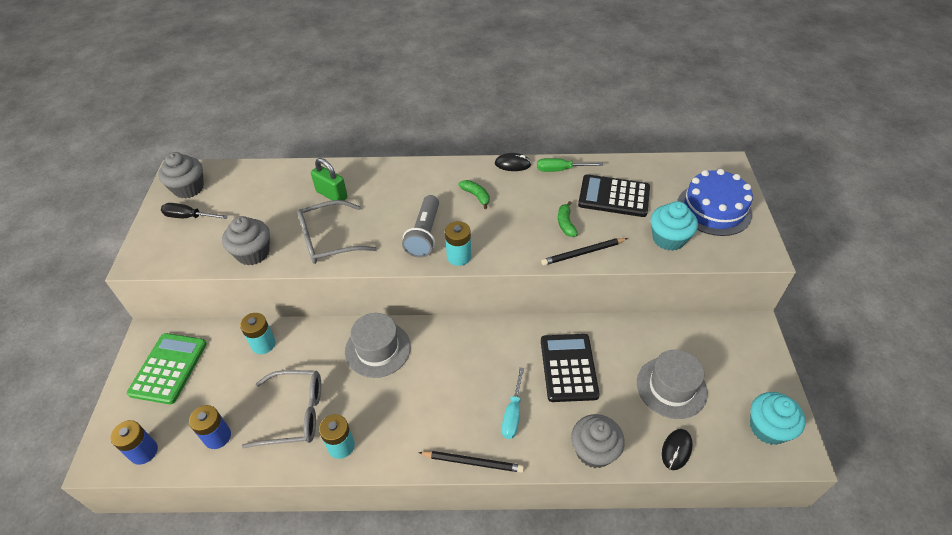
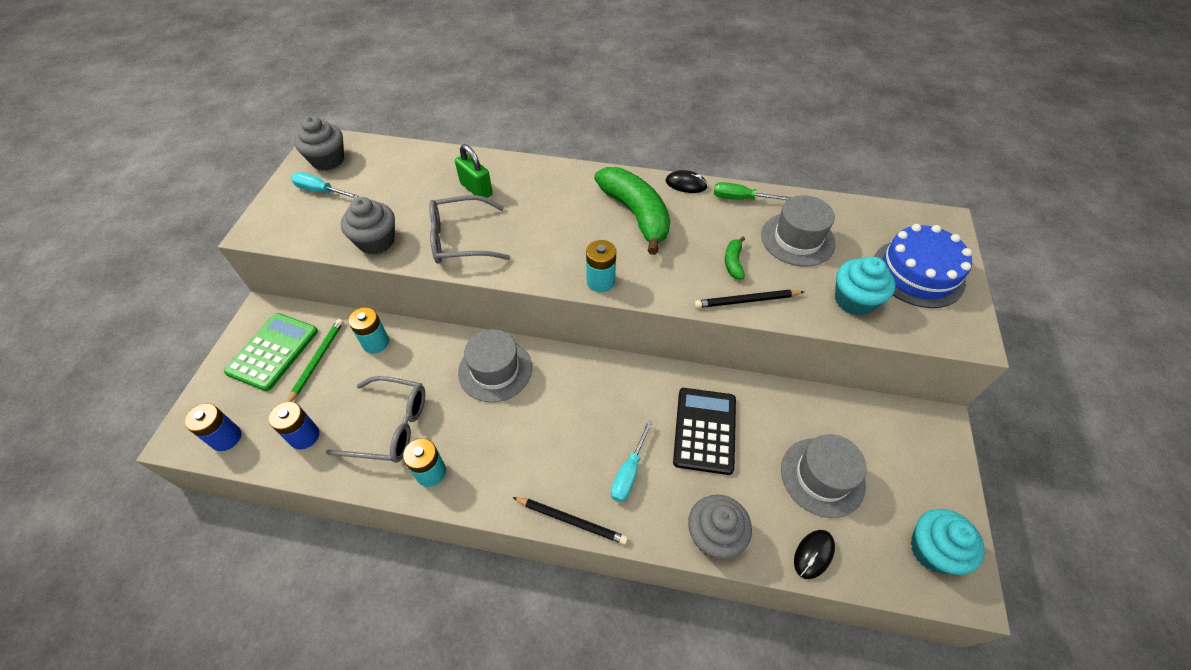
camera: 10 degrees right, 5 degrees up
(189, 217) = (320, 191): black screwdriver -> turquoise screwdriver
(212, 369) = (317, 360): none -> green pencil
(424, 234) = (568, 250): grey flashlight -> none
(476, 196) = (636, 215): green banana -> green banana, size x2.32
(614, 196) = (797, 239): black calculator -> grey hat

